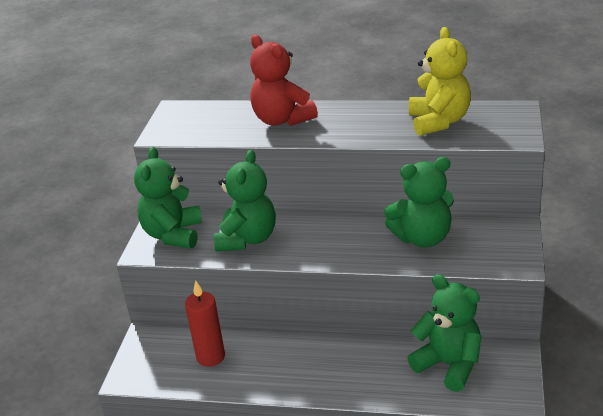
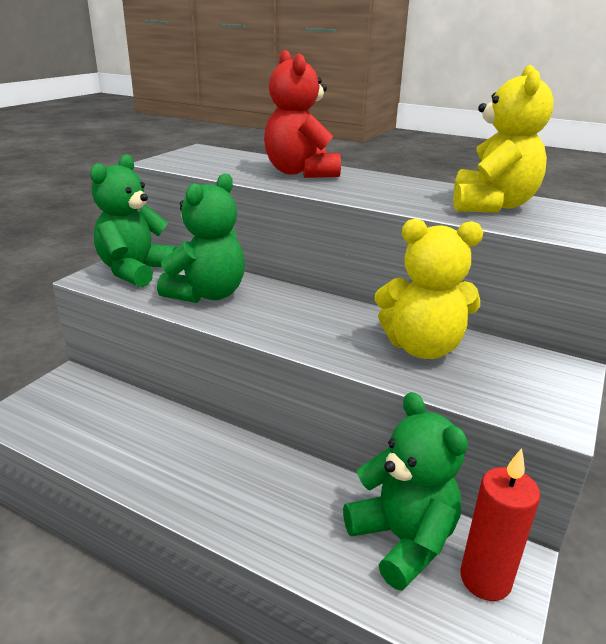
camera: 15 degrees right, 5 degrees down
(210, 357) = (112, 422): red candle -> red candle (485, 579)
(422, 238) = (422, 347): green teddy bear -> yellow teddy bear

